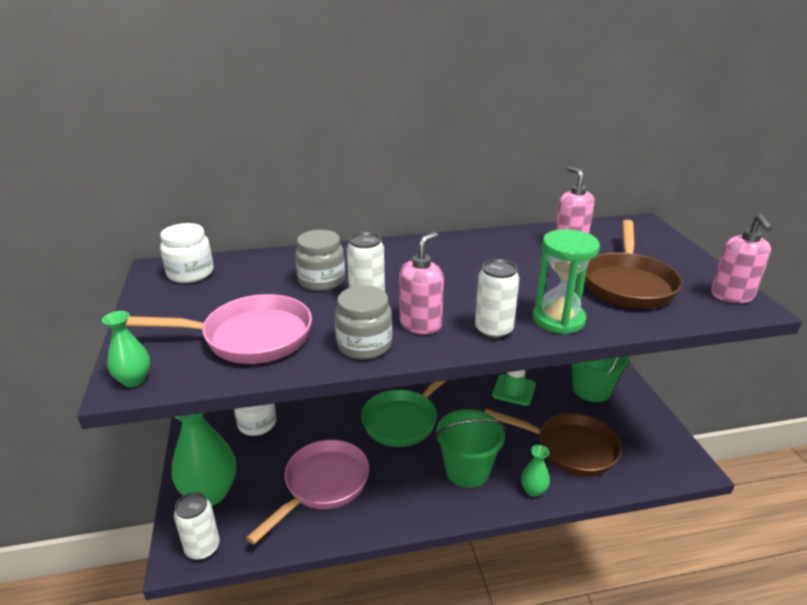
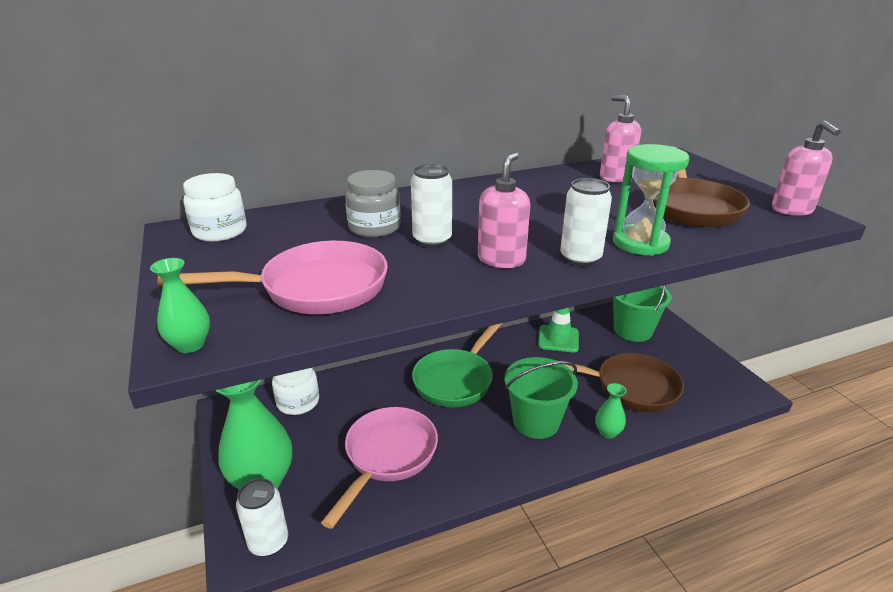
camera: 10 degrees left, 0 degrees up
(364, 345) = (449, 284): grey jar -> none

